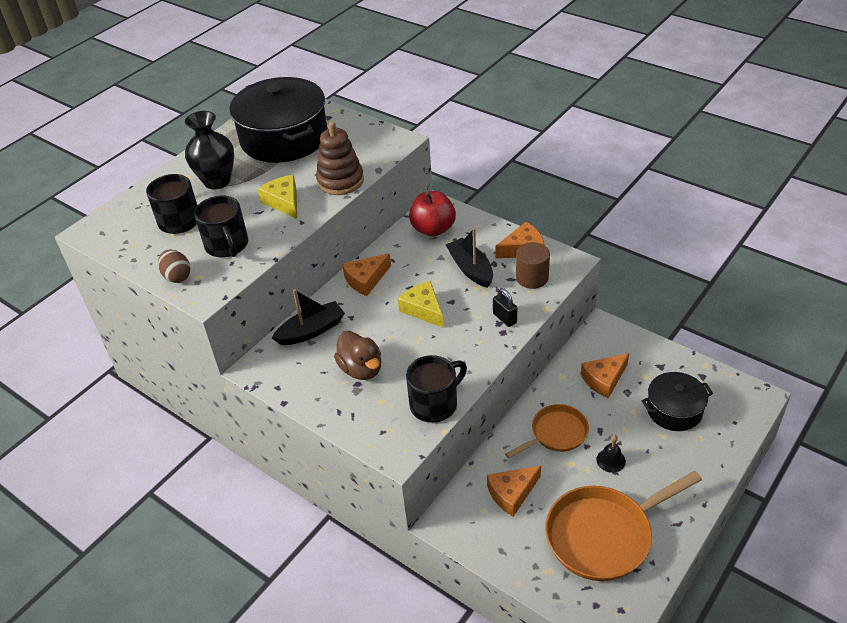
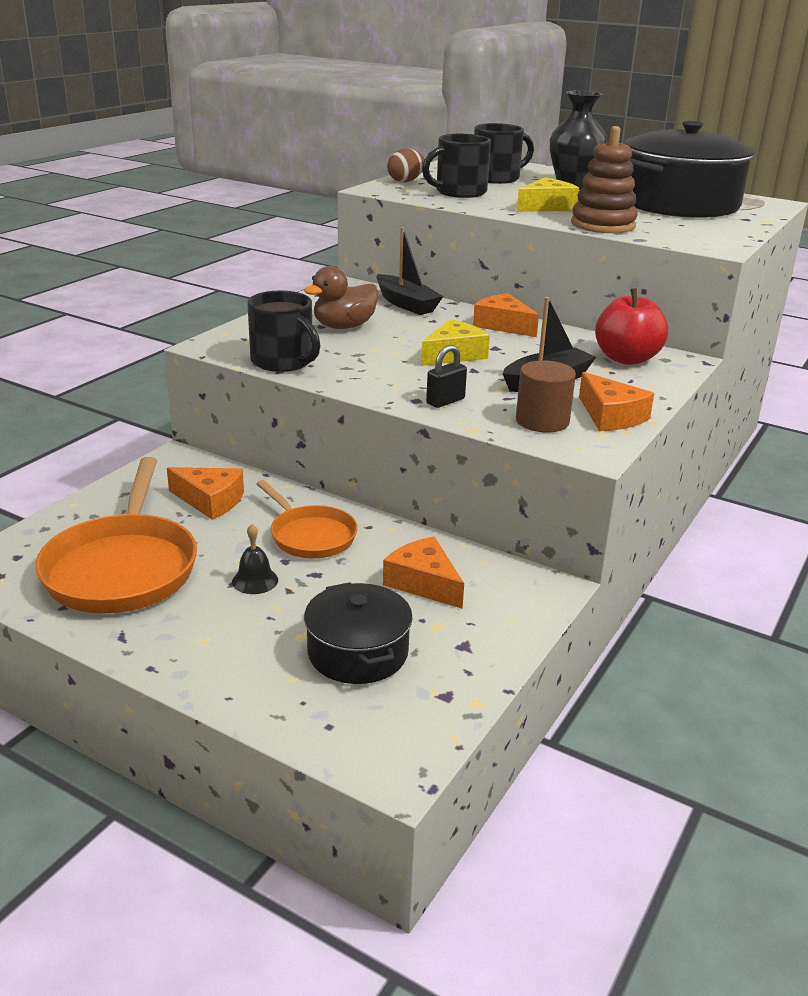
camera: 80 degrees right, 15 degrees down
(512, 493) = (210, 501): orange cheese -> orange cheese turned 150 degrees clockwise
(604, 535) = (122, 568): orange pan -> orange pan turned 150 degrees counterclockwise

